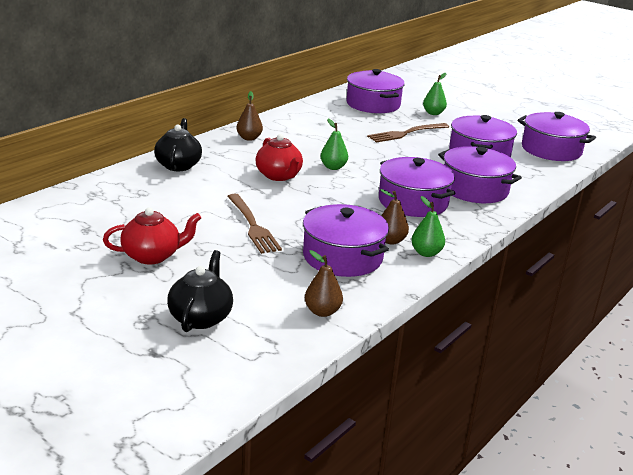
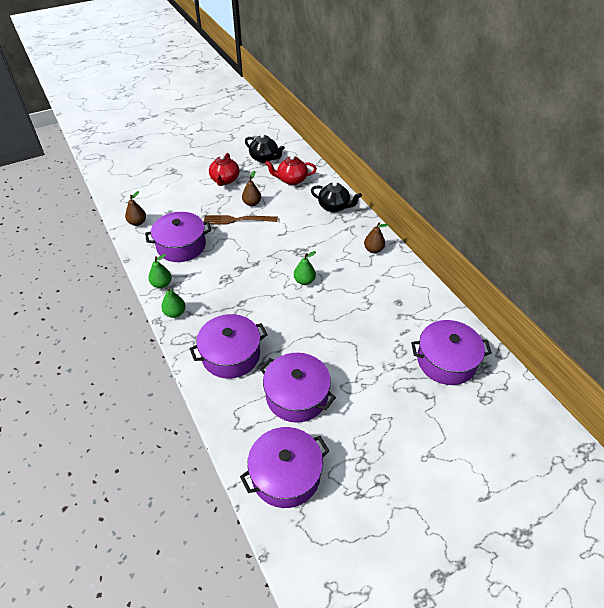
camera: 115 degrees right, 20 degrees up
(201, 317) = (162, 185): black teapot -> black teapot (264, 158)
(279, 176) = (300, 248): red teapot -> red teapot (291, 180)
(390, 241) = (185, 273): brown pear -> brown pear (252, 203)
(405, 133) = (361, 357): brown fork -> none
(413, 202) = (229, 306): purple pot -> none
(433, 113) = (413, 407): green pear -> green pear (175, 313)

